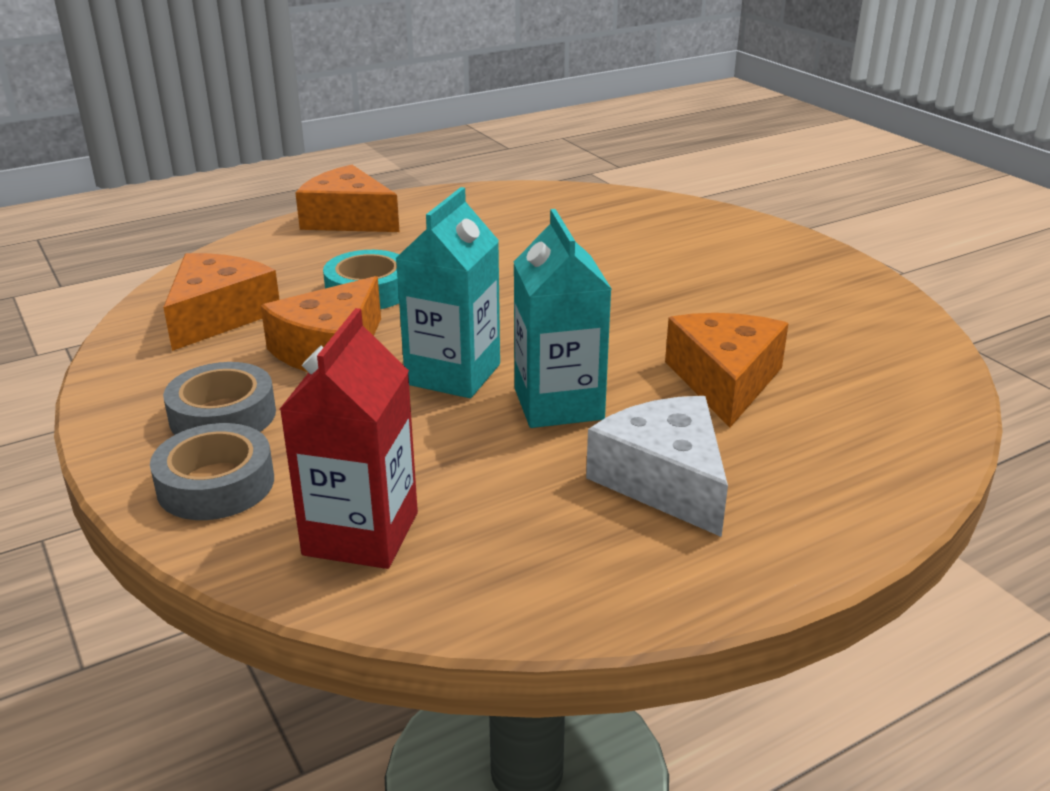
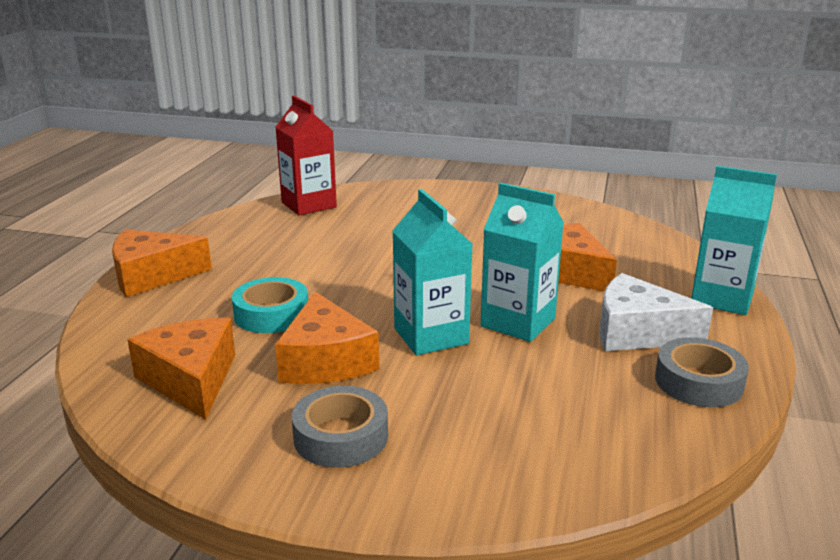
camera: 45 degrees left, 5 degrees down
(216, 484) = (428, 476): grey tape -> grey tape (698, 382)
(361, 534) = (565, 445): red carton -> red carton (309, 205)
(863, 504) = (722, 298): none -> turquoise carton

